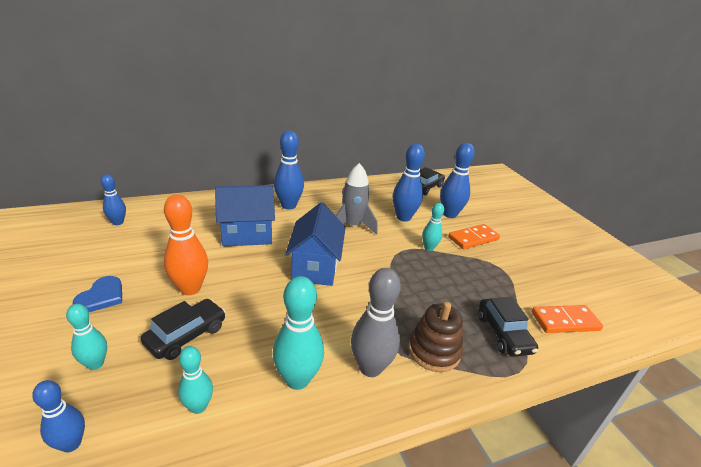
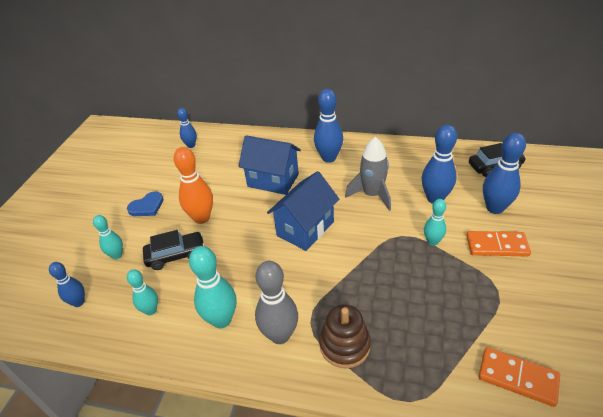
camera: 40 degrees right, 10 degrees up
(503, 333) = (430, 359): black car -> none

